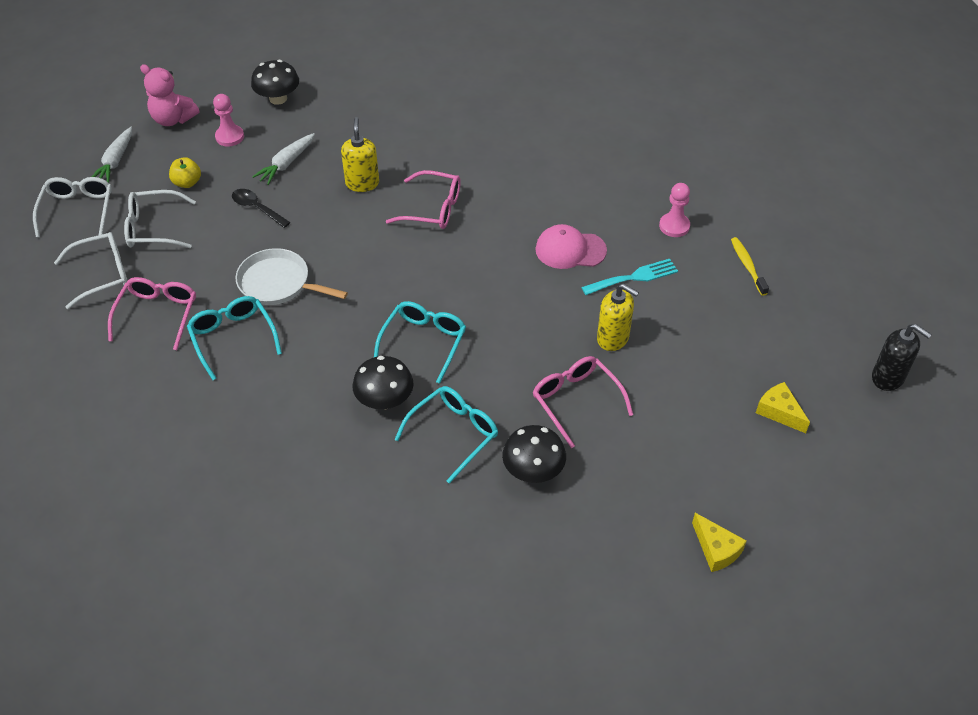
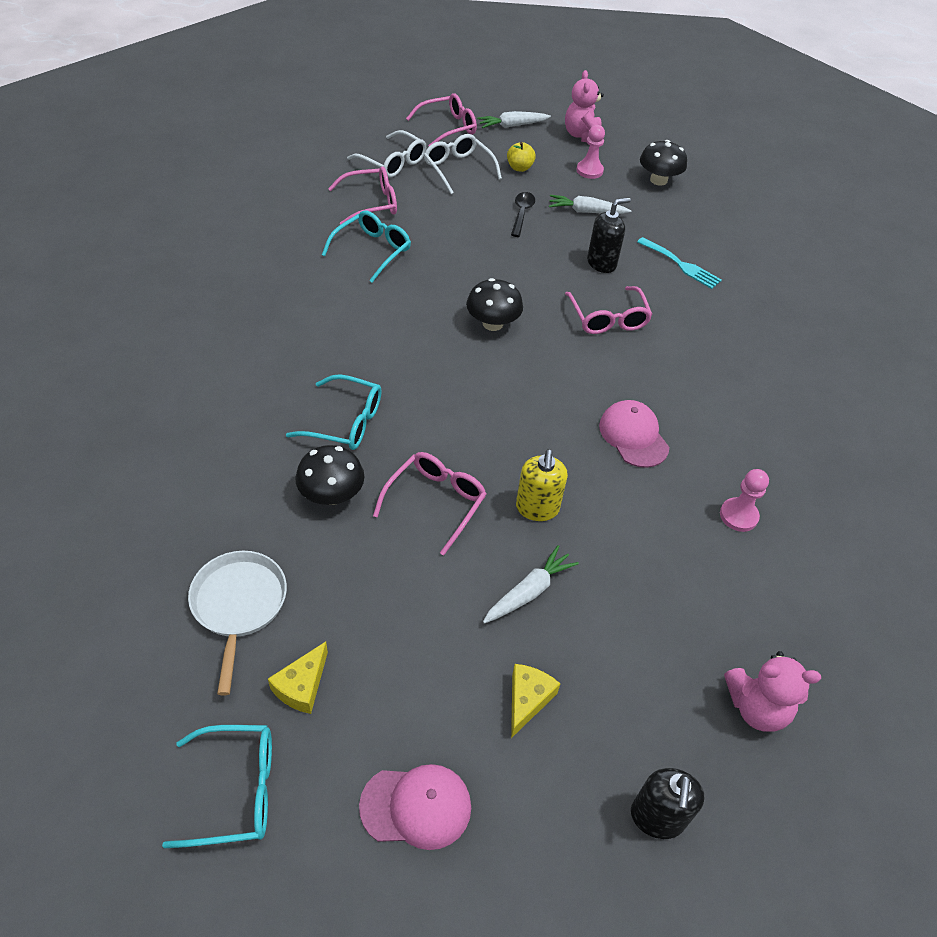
camera: 60 degrees right, 0 degrees up
(78, 210) = (448, 127): white glasses -> pink glasses
(278, 283) = (448, 255): white pan -> white pan (239, 605)
(362, 183) = (601, 263): yellow soap dispenser -> black soap dispenser
(384, 400) = (359, 363): black mushroom -> black mushroom (492, 323)
(424, 342) = (440, 366): turquoise glasses -> turquoise glasses (236, 790)
(634, 277) = (635, 501): turquoise fork -> turquoise fork (681, 265)
(688, 374) = (529, 591): none -> white carrot
(747, 266) = (732, 605): yellow toothbrush -> none
(829, 291) = (756, 707): none -> pink teddy bear
(839, 508) = (416, 806): none -> pink cap

